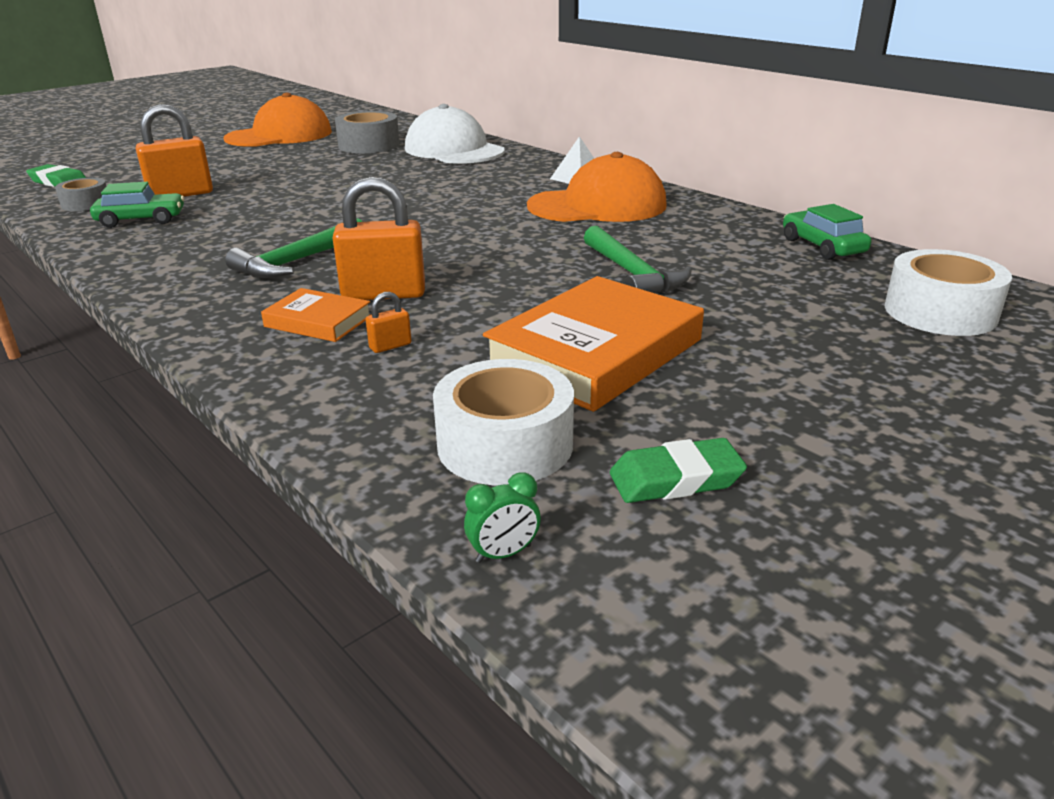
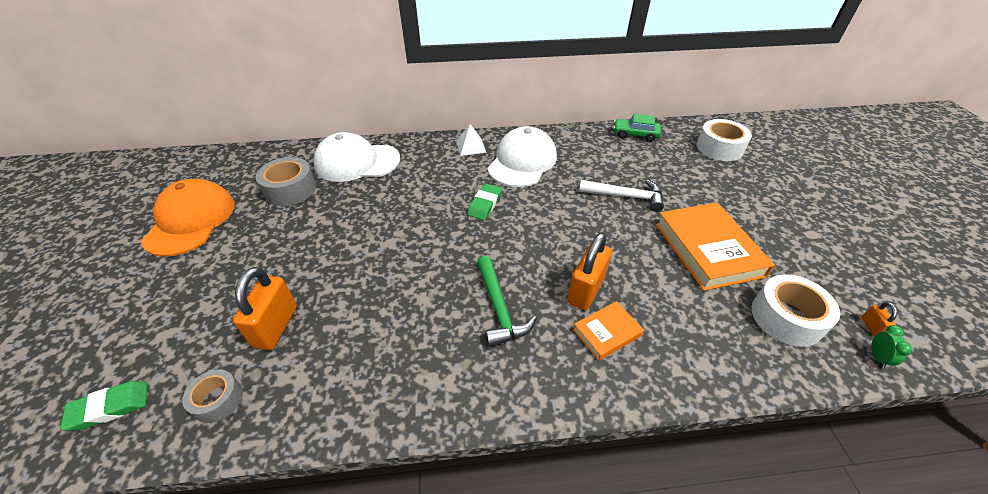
camera: 55 degrees left, 15 degrees up
(141, 220) = (315, 370): green car -> none
(390, 346) = (660, 315): orange padlock -> orange padlock (871, 326)
(597, 206) = (522, 162): orange cap -> white cap
(632, 274) = (625, 196): green hammer -> white hammer
(676, 479) = (830, 282): green eraser -> green eraser (485, 204)

